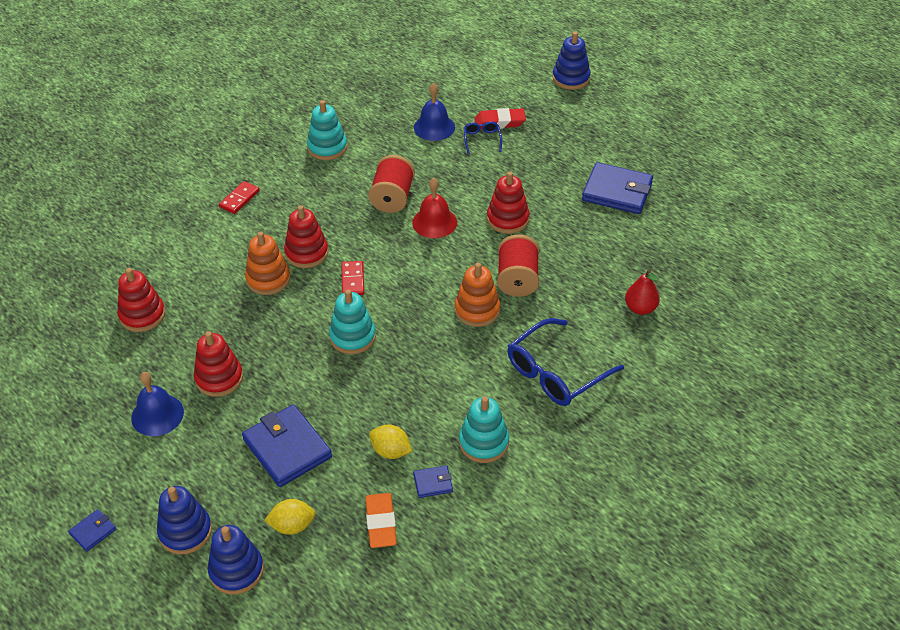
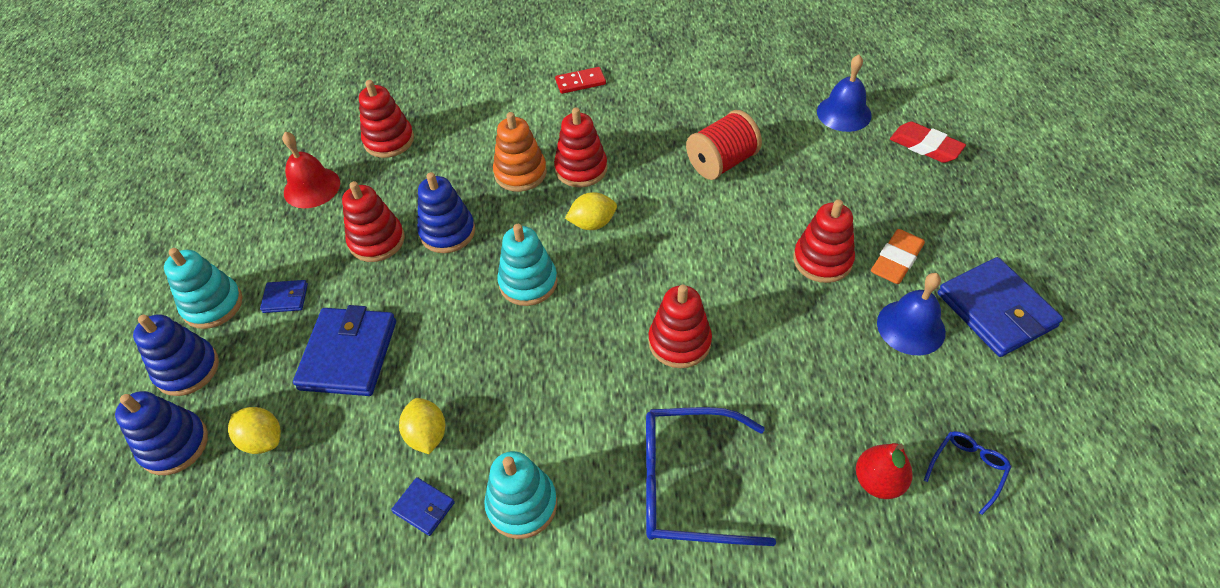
camera: 45 degrees right, 5 degrees up
(93, 531) = (135, 311): blue wallet -> blue wallet (285, 298)
(157, 415) = (296, 240): blue bell -> blue bell (911, 327)
(327, 147) = (712, 77): turquoise stacking toy -> turquoise stacking toy (213, 305)
(353, 280) = (592, 223): red domino -> yellow lemon
(381, 523) = (331, 508): orange eraser -> orange eraser (896, 260)
(434, 222) = (737, 214): red bell -> red bell (312, 187)
(477, 310) = (679, 342): orange stacking toy -> red stacking toy
(482, 140) = (884, 155): blue glasses -> blue glasses (967, 469)
(517, 279) = (761, 337): red spool -> none
(571, 78) = (1068, 141): blue stacking toy -> blue stacking toy (447, 232)

